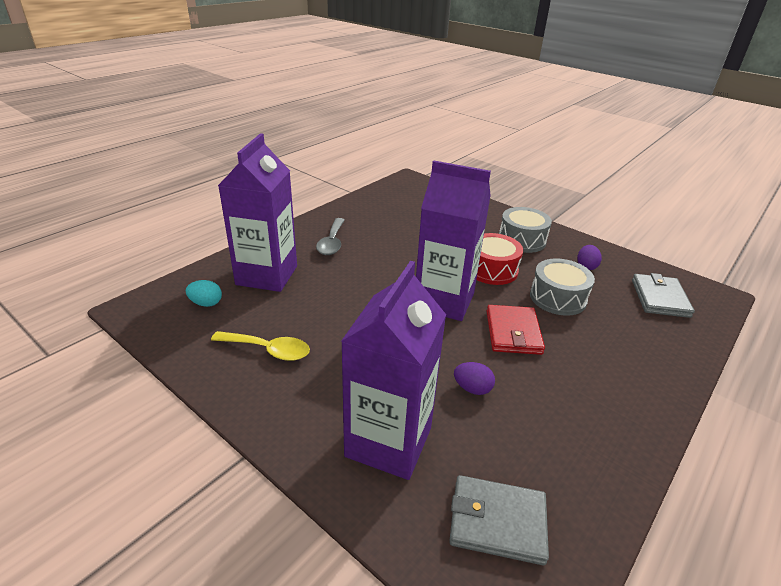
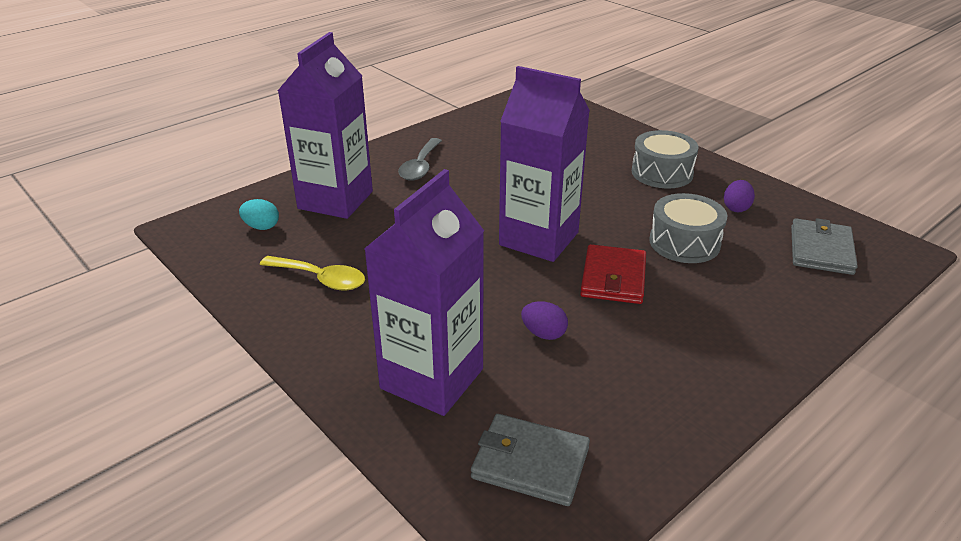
camera: 10 degrees right, 0 degrees up
(491, 269) = (610, 206): red drum -> none

